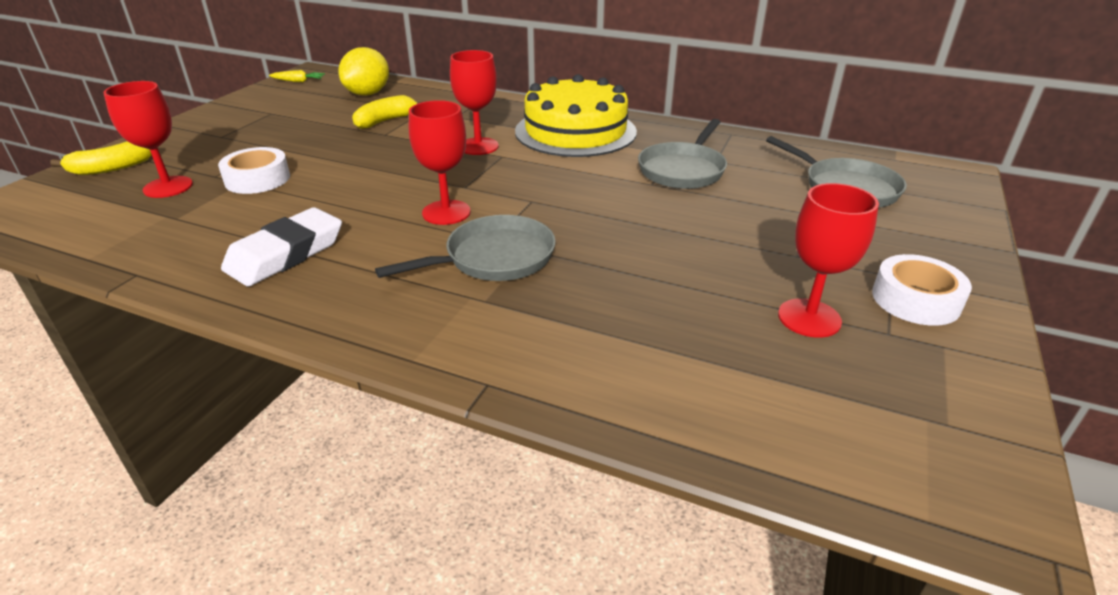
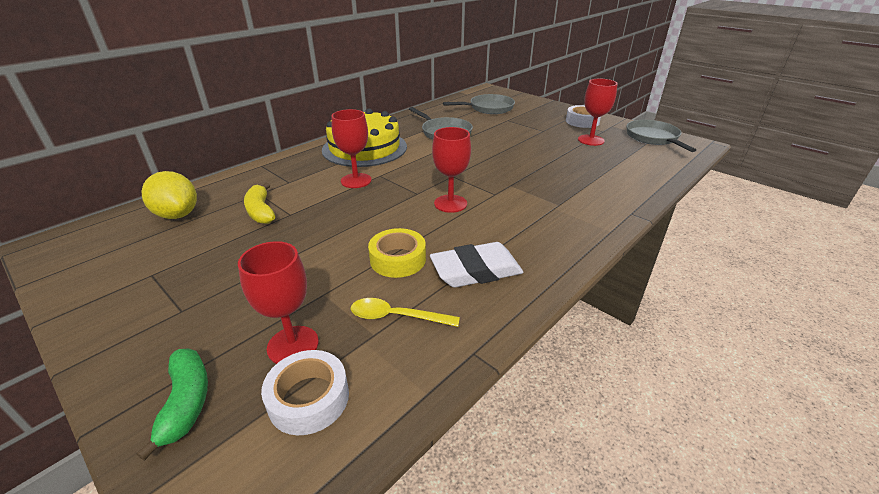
camera: 70 degrees left, 0 degrees up
(113, 168) = (186, 402): yellow banana -> green banana
(201, 223) = (396, 317): none -> yellow spoon
(257, 179) = (325, 284): white tape -> white tape (309, 398)
(286, 254) = (476, 270): white eraser -> white eraser turned 75 degrees counterclockwise
(298, 81) = (69, 254): yellow carrot -> none
(304, 204) = (398, 259): none -> yellow tape
(493, 258) = (516, 196): grey pan -> grey pan (653, 138)

